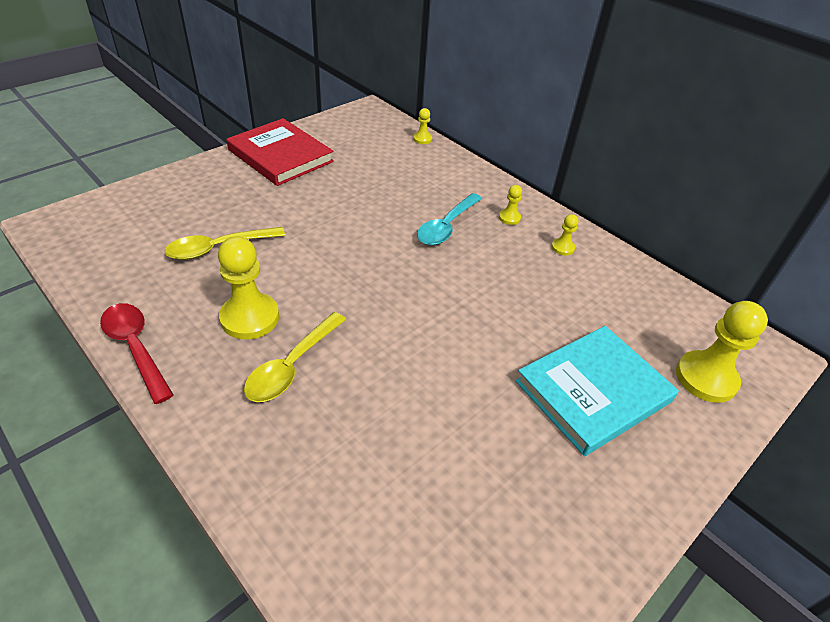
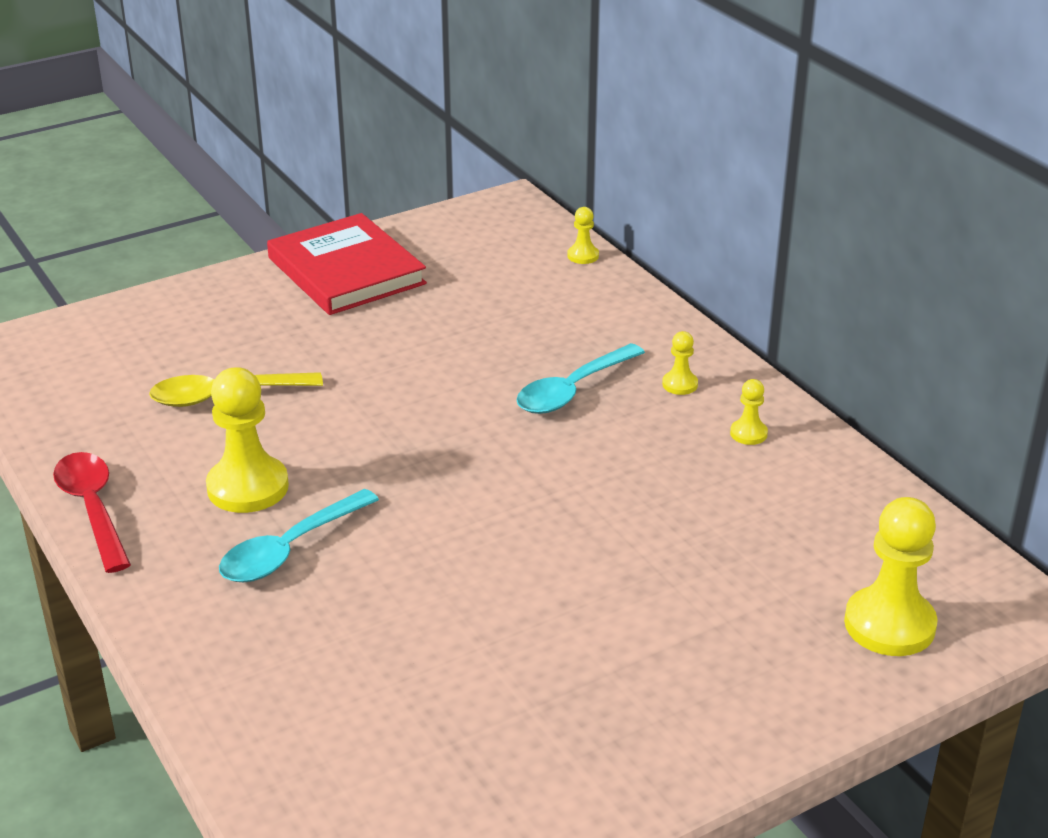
camera: 15 degrees right, 10 degrees down
(292, 366) = (289, 549): yellow spoon -> turquoise spoon
(593, 391) = (705, 622): turquoise book -> none

